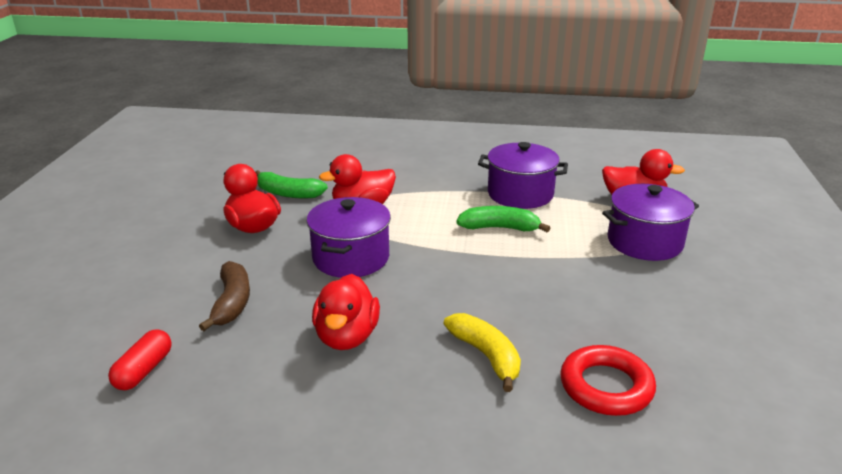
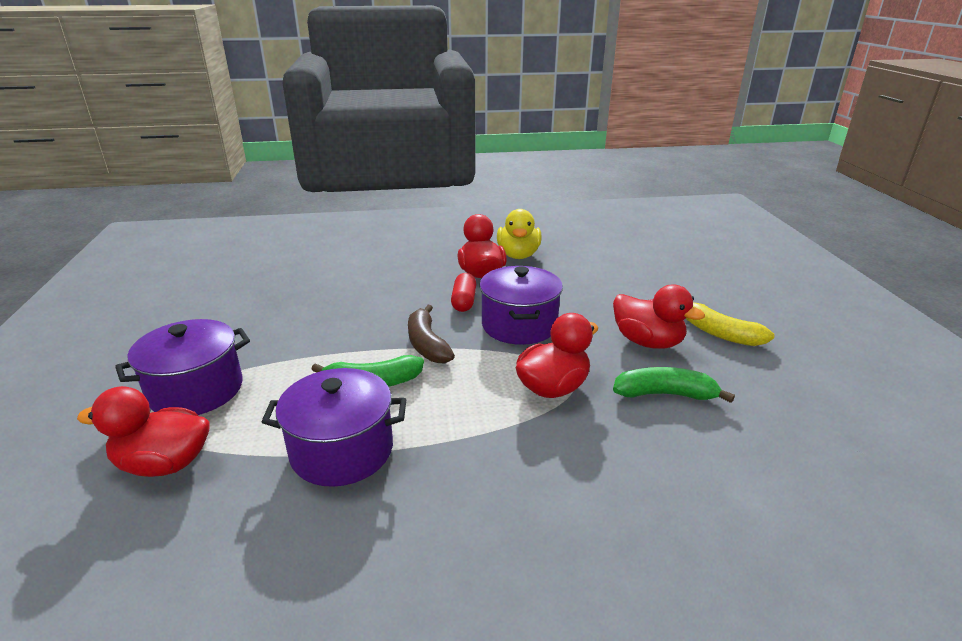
camera: 165 degrees right, 0 degrees up
(144, 370) = (590, 245): red capsule -> red capsule (464, 301)
(232, 303) = (582, 280): brown banana -> brown banana (427, 344)
(270, 366) = (518, 255): none -> yellow duck
(486, 356) = (379, 275): yellow banana -> yellow banana (719, 333)
(606, 386) = (300, 271): red ring -> none

